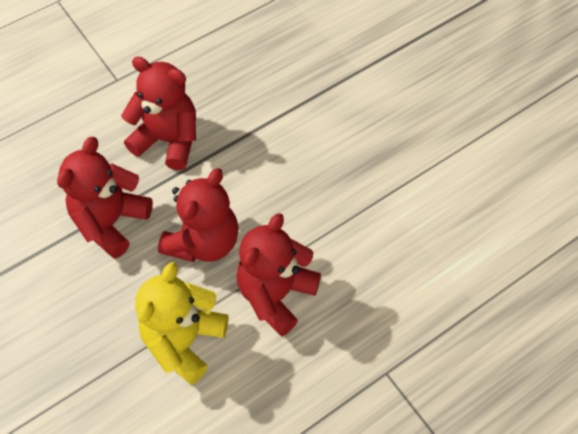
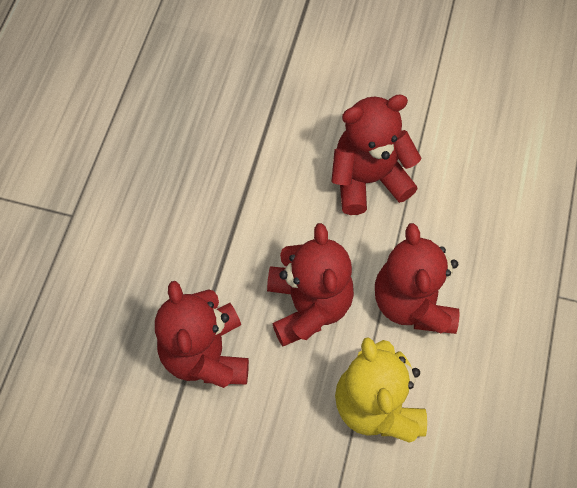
camera: 40 degrees left, 5 degrees up
(168, 140) = (182, 237): red teddy bear -> red teddy bear (368, 179)

